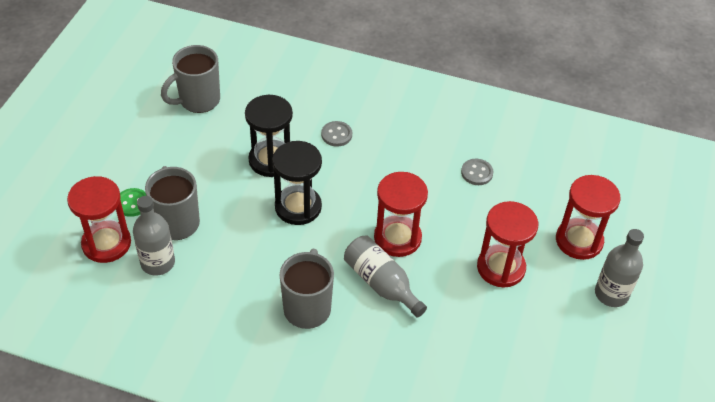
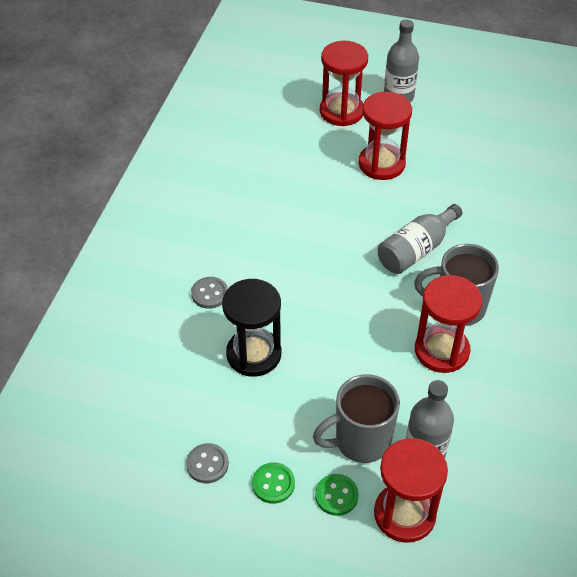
camera: 90 degrees left, 0 degrees up
(150, 167) = (273, 484): none -> green button
(198, 100) = (149, 444): grey mug -> none
(298, 207) = (324, 323): black hourglass -> none
(397, 238) = (356, 238): red hourglass -> red hourglass (441, 350)
(477, 173) = (262, 177): grey button -> grey button (207, 464)

